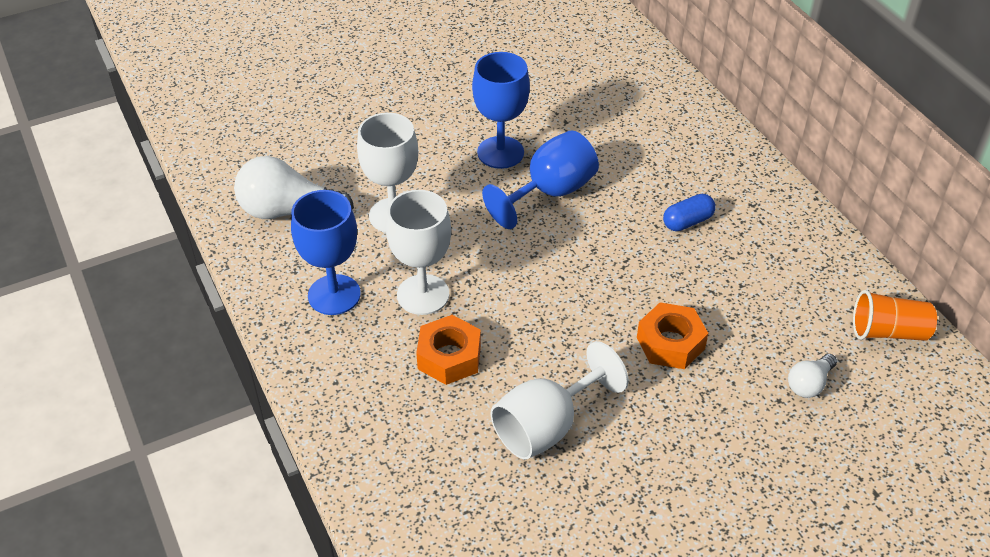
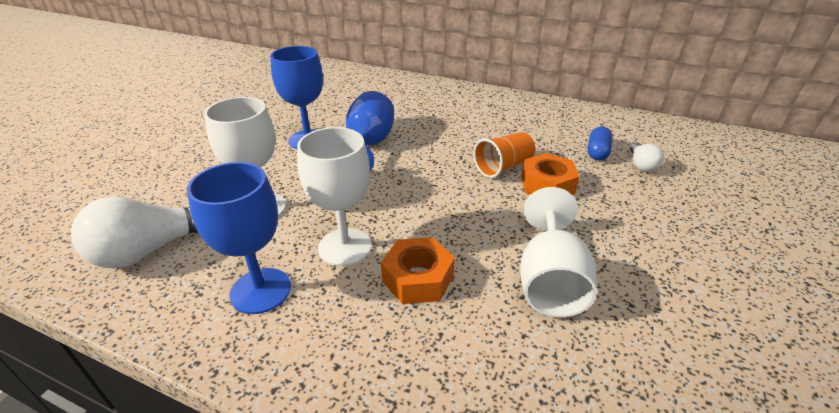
camera: 40 degrees left, 10 degrees down
(687, 222) = (469, 125): blue capsule -> blue capsule (597, 152)
(888, 332) = (632, 125): orange cup -> orange cup (503, 167)

